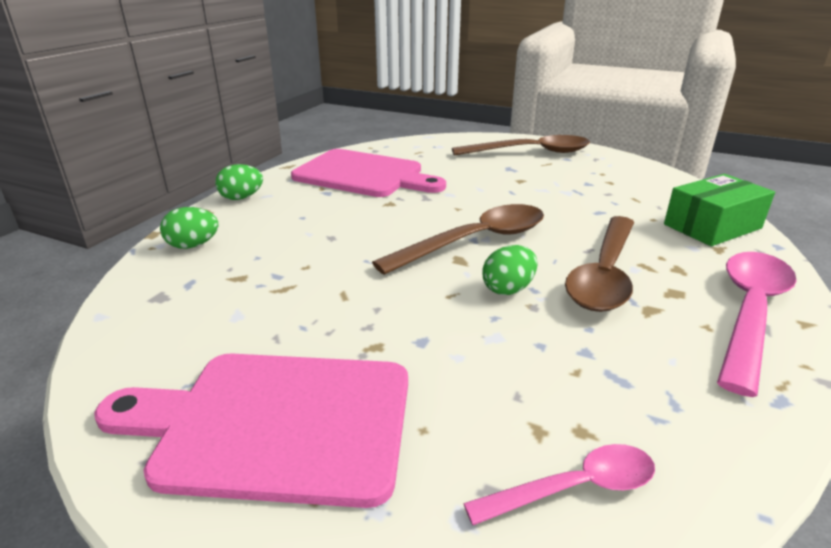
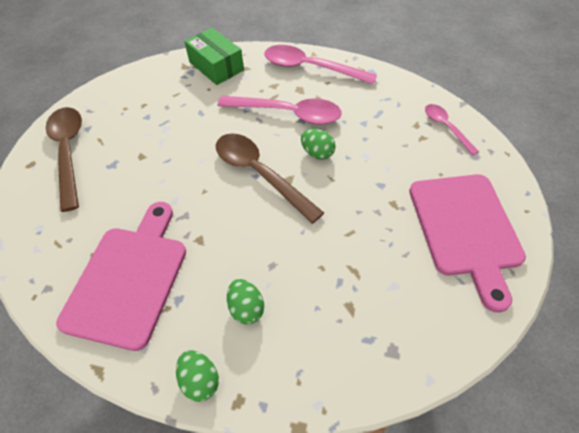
camera: 100 degrees left, 25 degrees up
(193, 245) = (312, 371): green egg -> green egg (246, 308)
(604, 274) = (288, 114): brown spoon -> pink spoon

